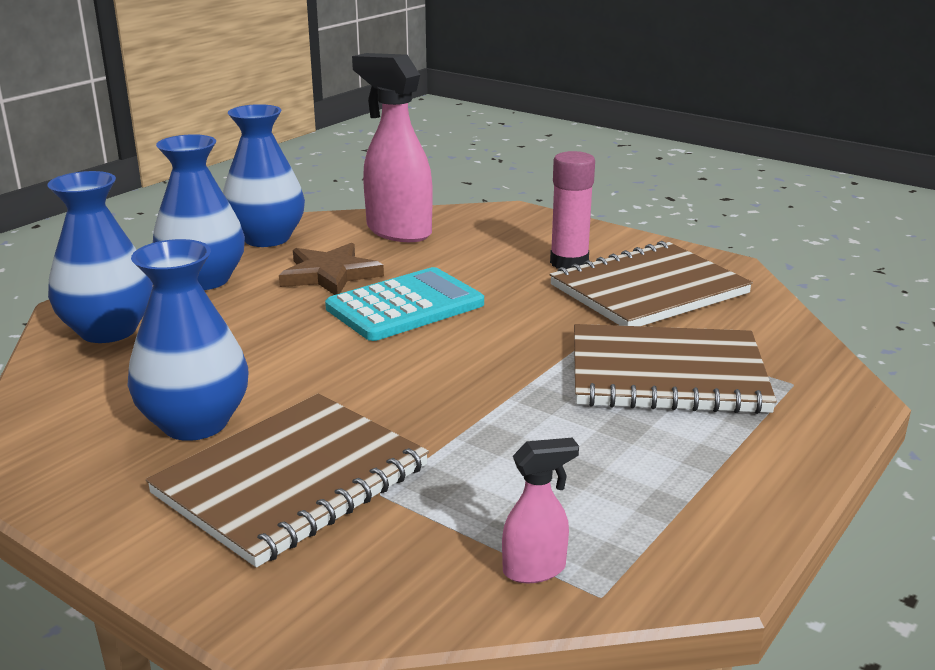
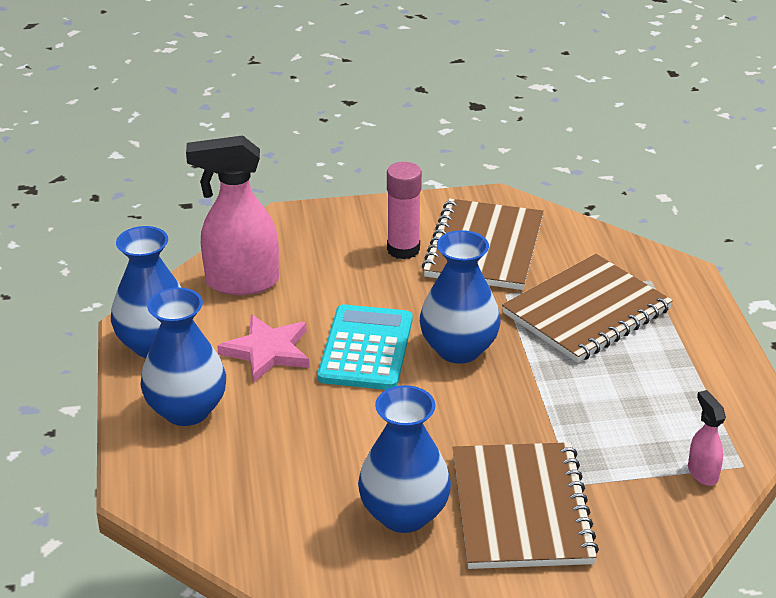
camera: 45 degrees left, 10 degrees up
(108, 330) = (208, 492): blue vase -> blue vase (458, 349)
(330, 274) = (267, 351): brown star -> pink star
(535, 569) = (702, 473): pink spray bottle -> pink spray bottle turned 45 degrees counterclockwise

